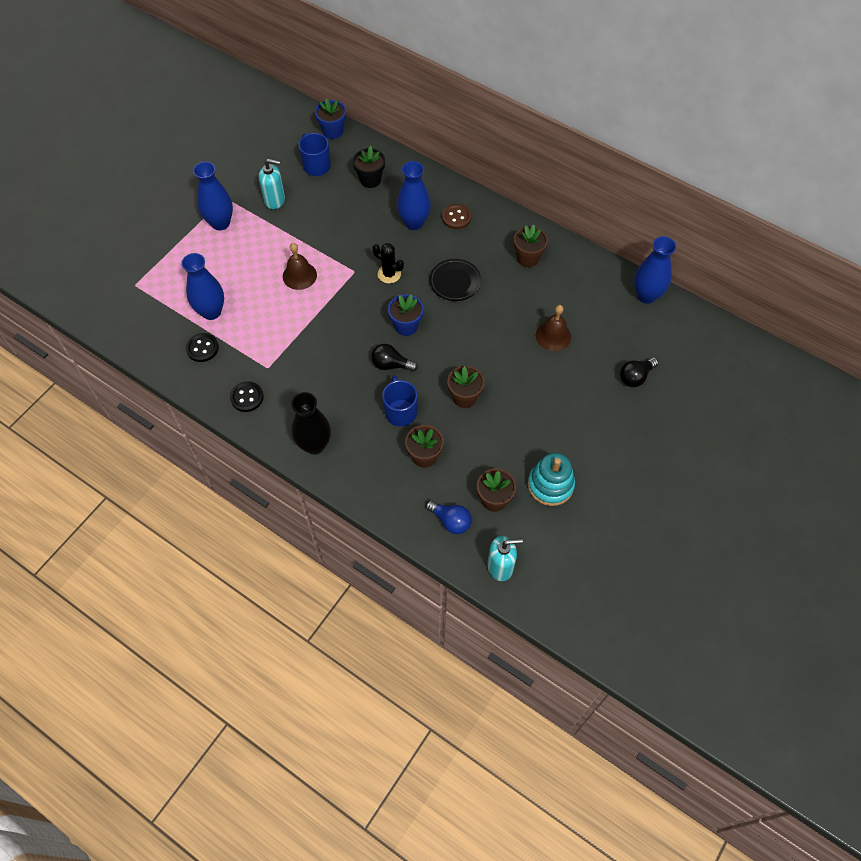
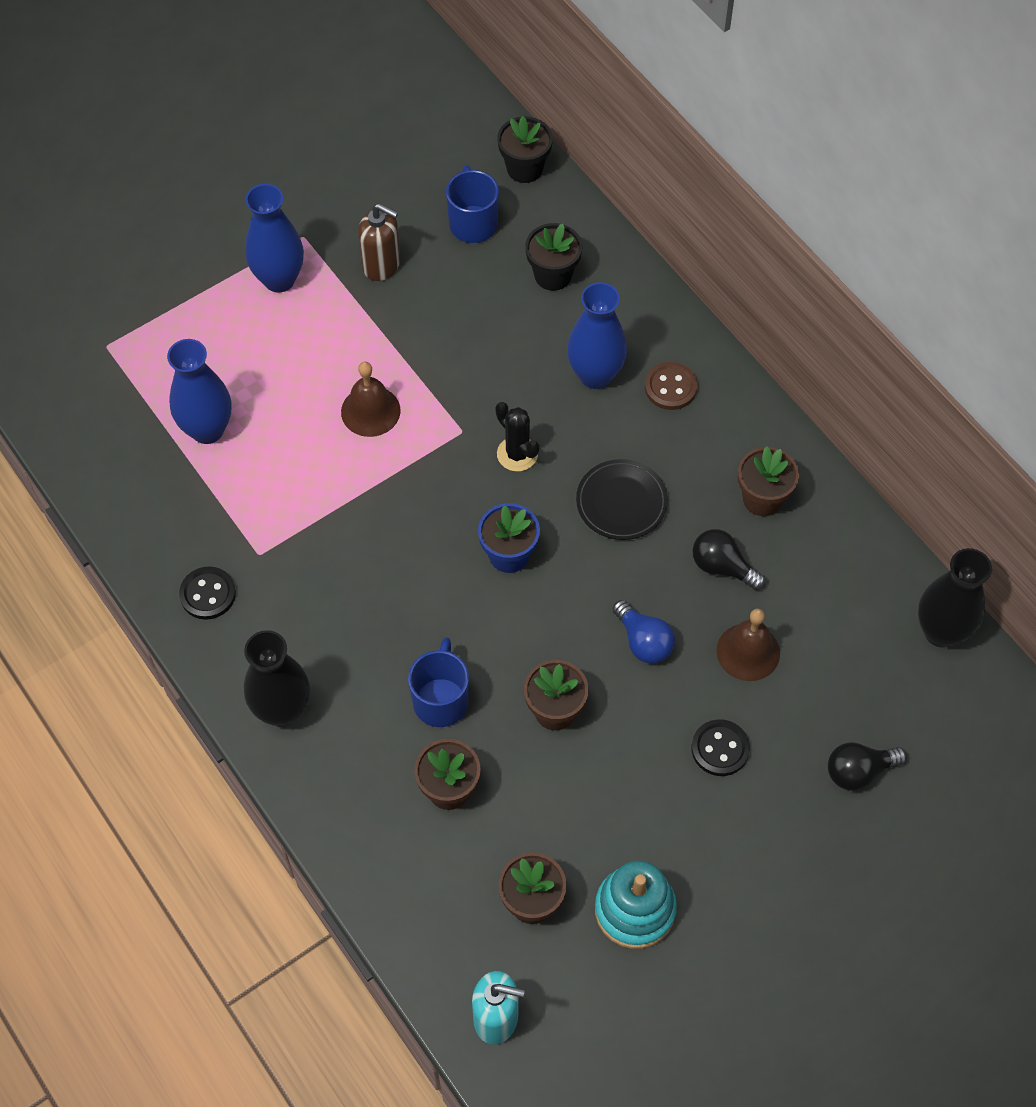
camera: 20 degrees right, 0 degrees up
(202, 348) = (170, 488): black button -> black button (720, 749)
(275, 200) = (382, 265): turquoise soap dispenser -> brown soap dispenser
(333, 131) = (524, 168): blue flower pot -> black flower pot
(391, 365) = (458, 614): black light bulb -> black light bulb (722, 567)
(450, 521) = (447, 913): blue light bulb -> blue light bulb (643, 641)
(646, 295) = (941, 631): blue vase -> black vase

